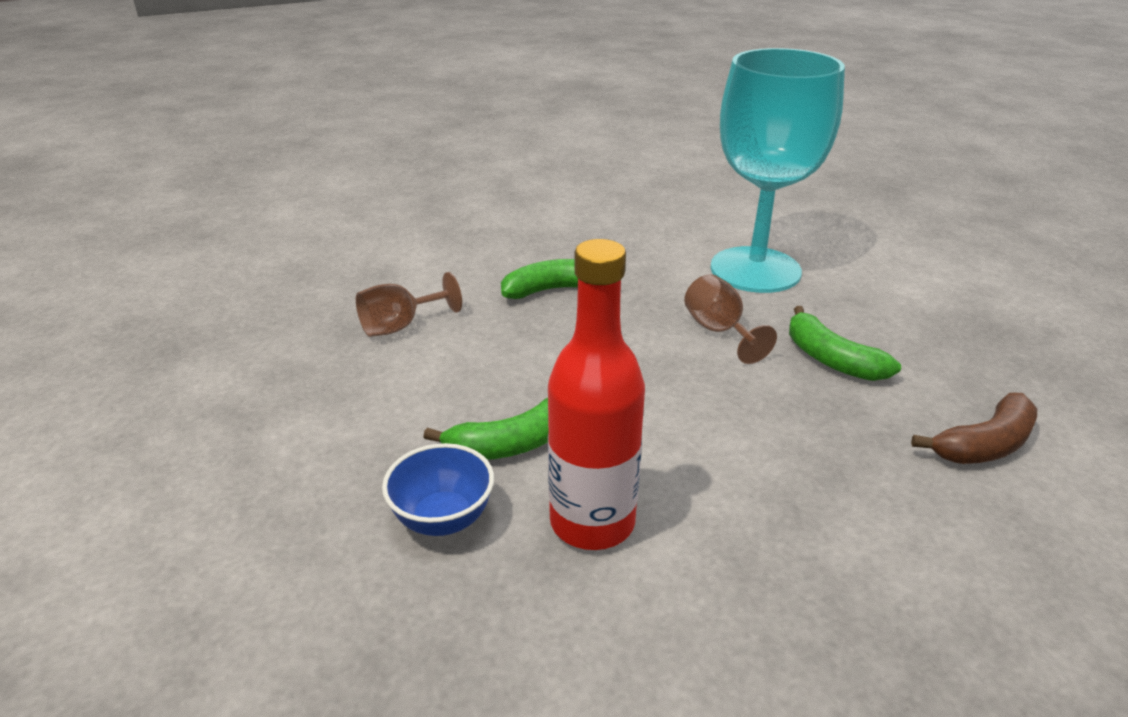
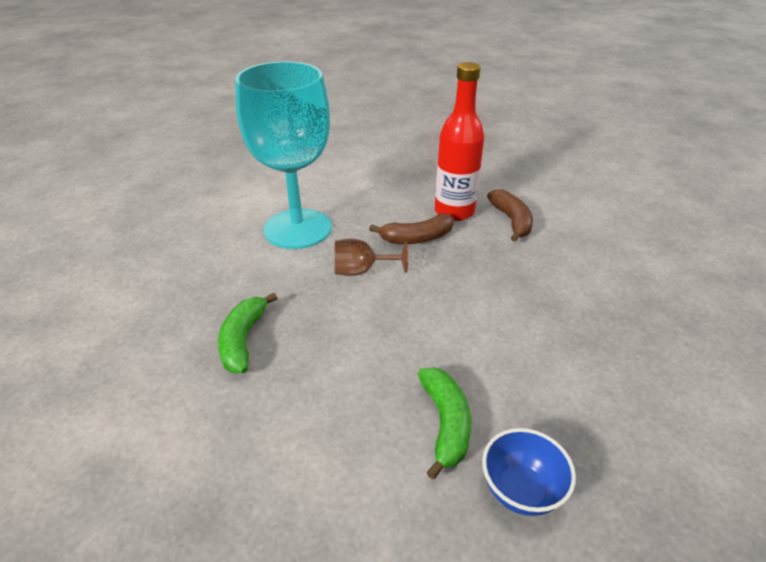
camera: 70 degrees left, 5 degrees up
(400, 326) = (225, 471): brown goblet -> none
(592, 522) = (540, 399): red bottle -> red bottle (454, 211)
(831, 359) = (417, 238): green banana -> brown banana

